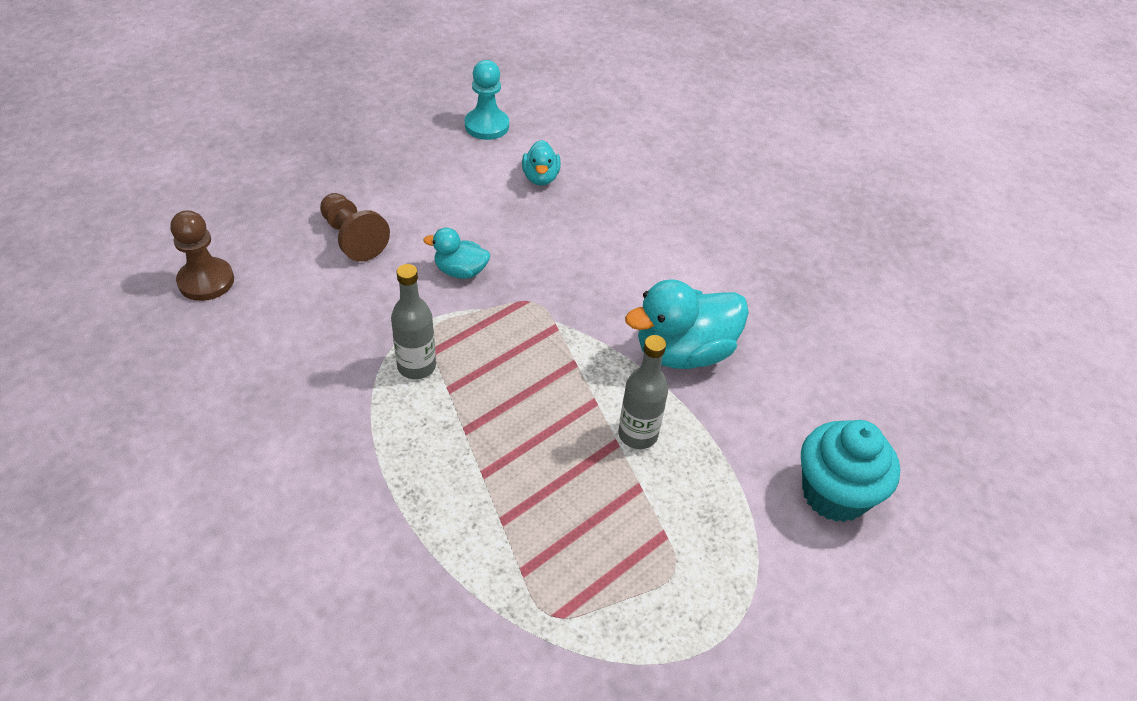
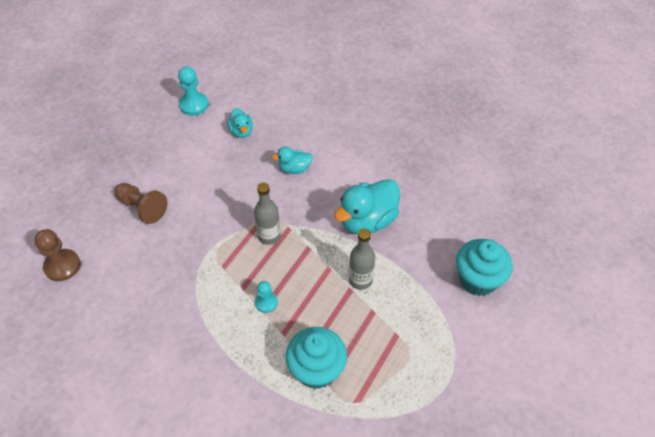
camera: 15 degrees left, 5 degrees up
(416, 366) = (217, 280): grey bottle -> grey bottle (269, 236)
(460, 271) = (218, 210): turquoise duck -> turquoise duck (294, 169)
(476, 421) = (266, 302): none -> turquoise pawn
(513, 545) = (316, 369): none -> turquoise cupcake

